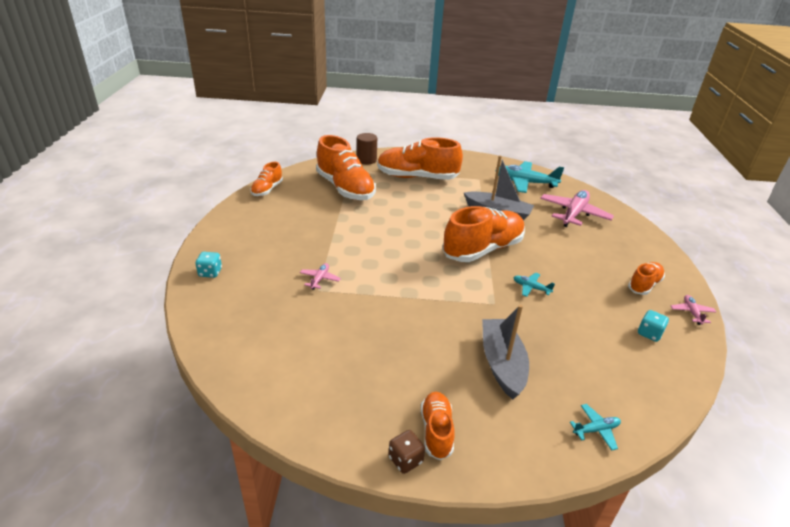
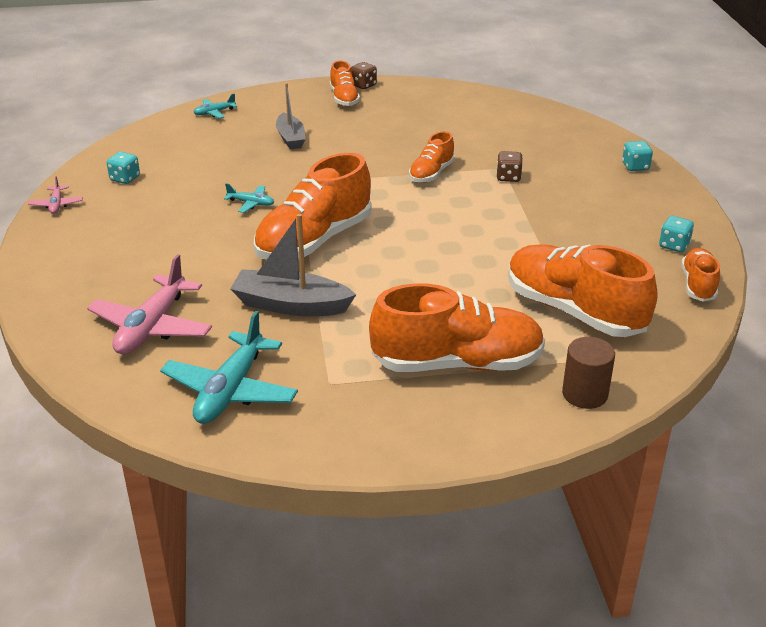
camera: 170 degrees right, 0 degrees up
(255, 211) = (674, 245): none -> turquoise dice
(320, 279) = (508, 177): pink plane -> brown dice
(502, 364) = (290, 138): grey boat -> grey boat, size x0.66
(525, 183) = (230, 390): turquoise plane -> turquoise plane turned 105 degrees clockwise
(644, 285) = (97, 227): orange shoe -> orange shoe (431, 173)

